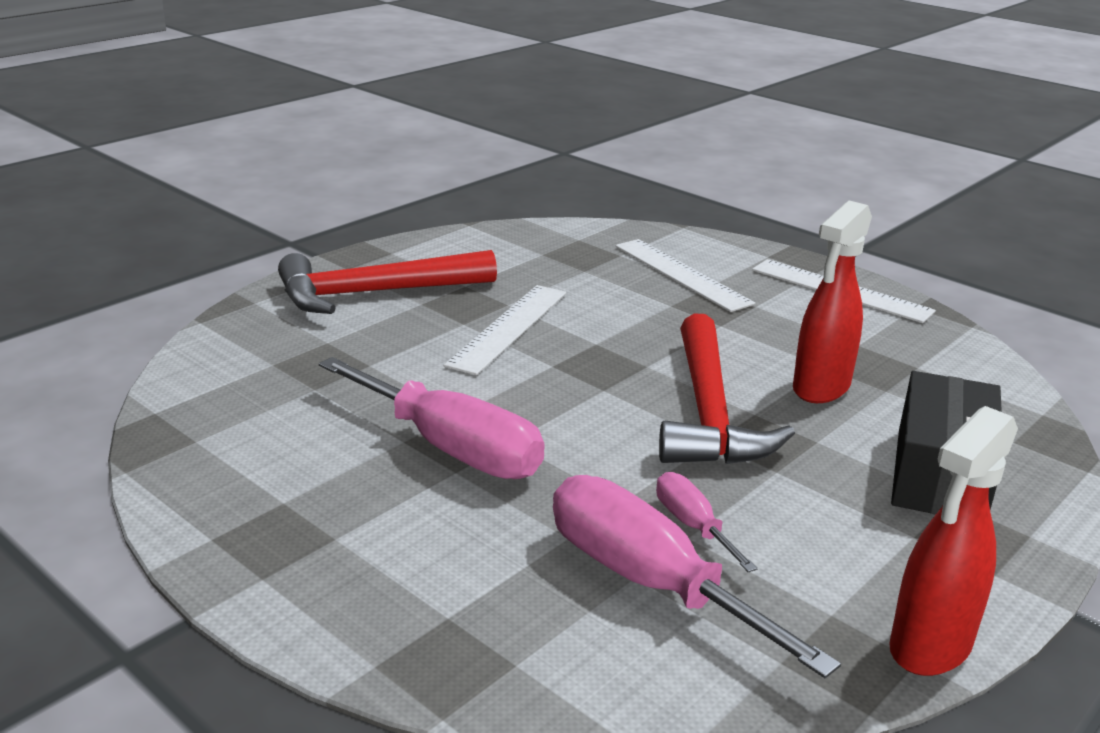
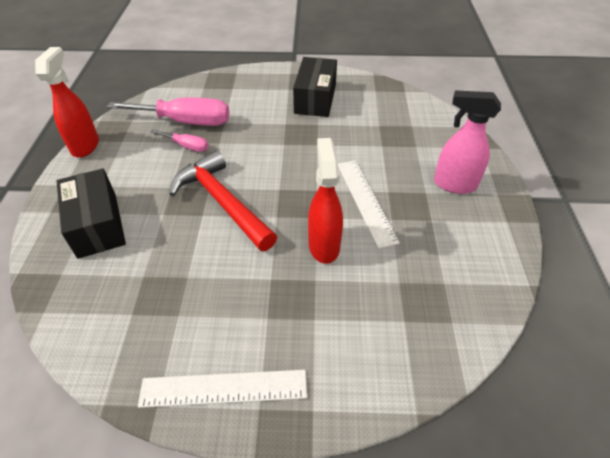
camera: 140 degrees right, 20 degrees up
(326, 485) = (315, 99): none -> black box
(375, 293) = (454, 184): red hammer -> pink spray bottle
(451, 448) = (299, 130): pink screwdriver -> none
(681, 274) = (343, 324): white ruler -> none
(820, 388) = (180, 254): red spray bottle -> red spray bottle (324, 245)

